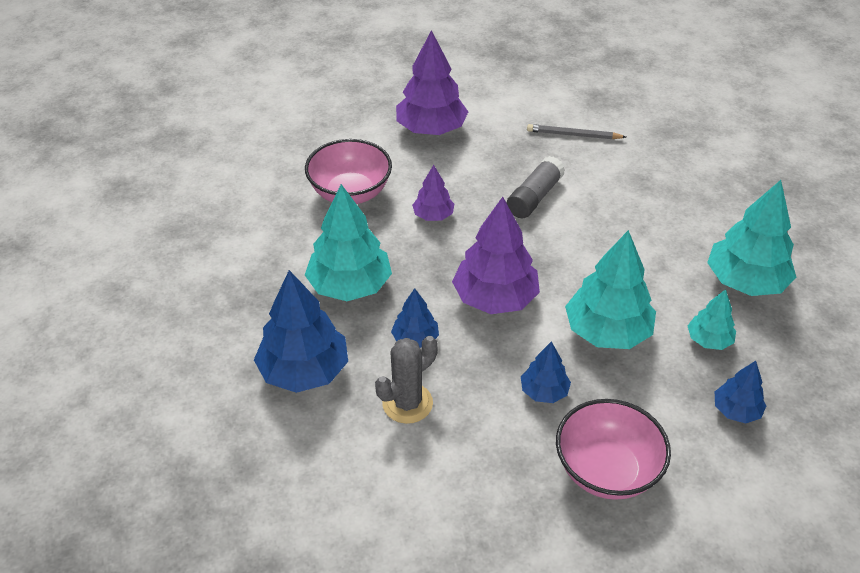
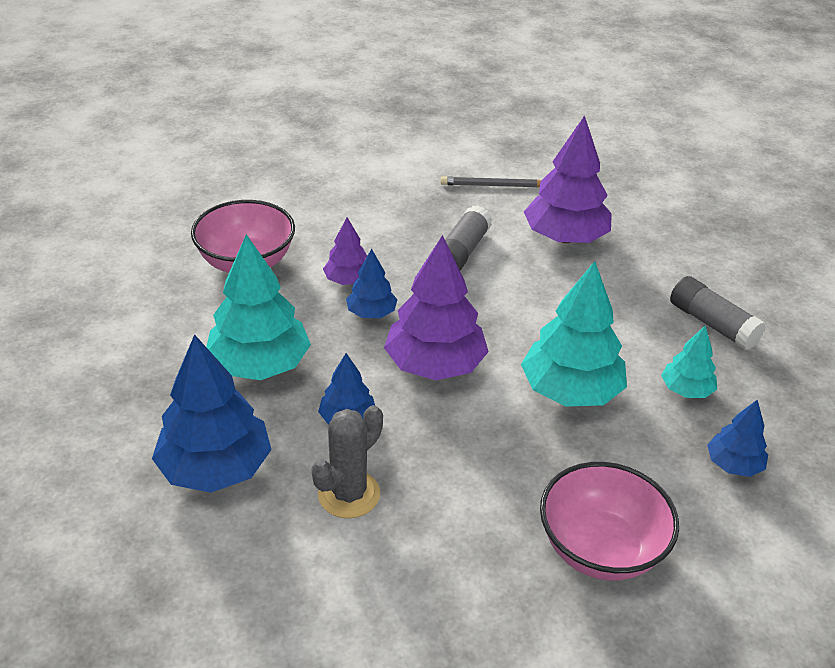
camera: 10 degrees left, 5 degrees down
(431, 129) = (332, 189): purple tree -> purple tree (565, 237)
(544, 391) = (510, 465): blue tree -> blue tree (371, 313)
(745, 282) = (712, 324): turquoise tree -> grey glue stick

